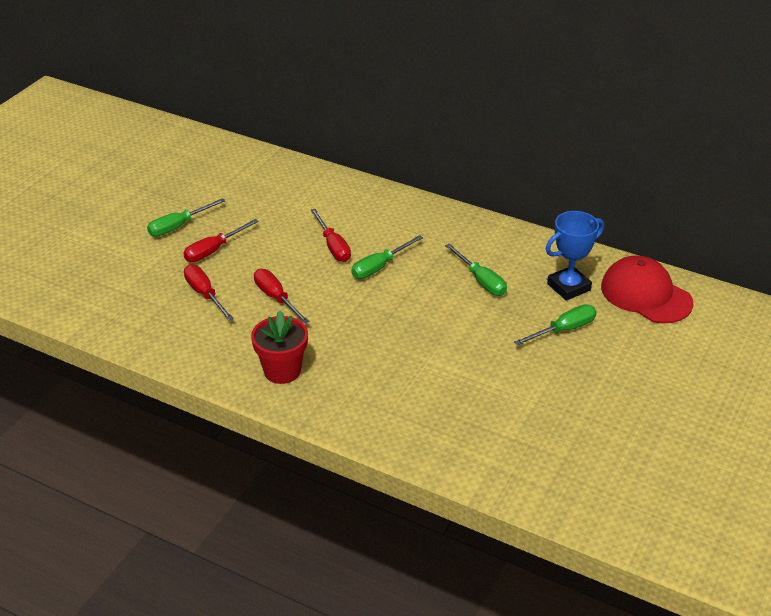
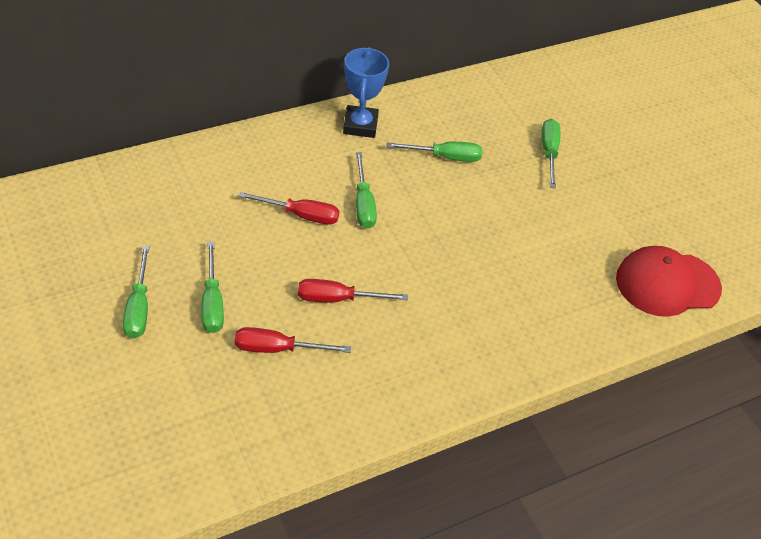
camera: 60 degrees left, 10 degrees up
(213, 250) = (212, 302): red screwdriver -> green screwdriver
(282, 371) = (449, 355): red flower pot -> none
(568, 287) = (500, 117): blue trophy -> blue trophy (360, 125)
(646, 295) = (546, 86): red cap -> red cap (667, 283)

